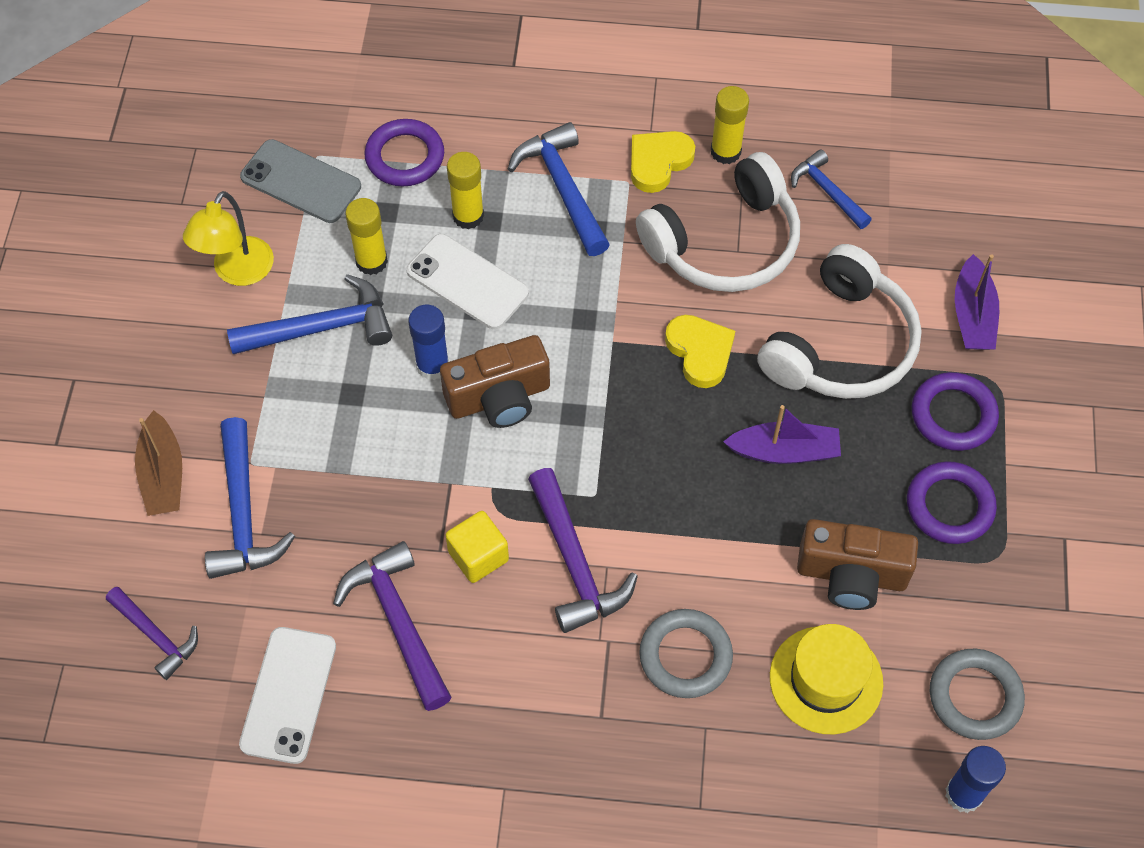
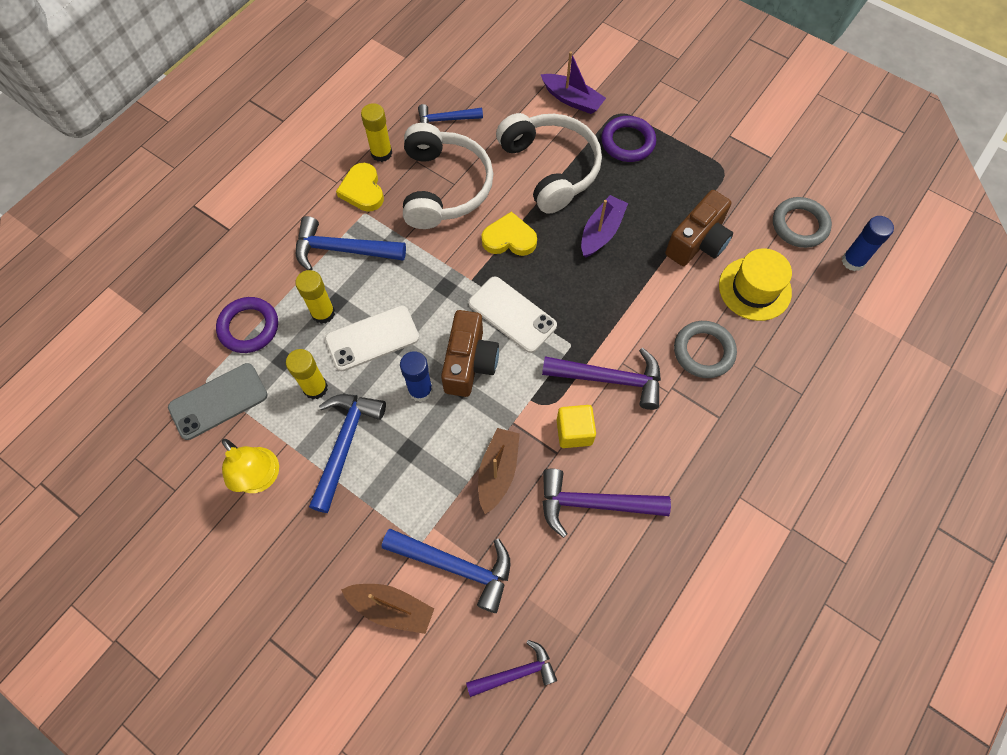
camera: 60 degrees left, 5 degrees up
(288, 695) = (609, 600): white phone -> white phone (512, 314)
(379, 499) = (498, 472): none -> brown boat
(949, 506) = (681, 174): purple ring -> none

